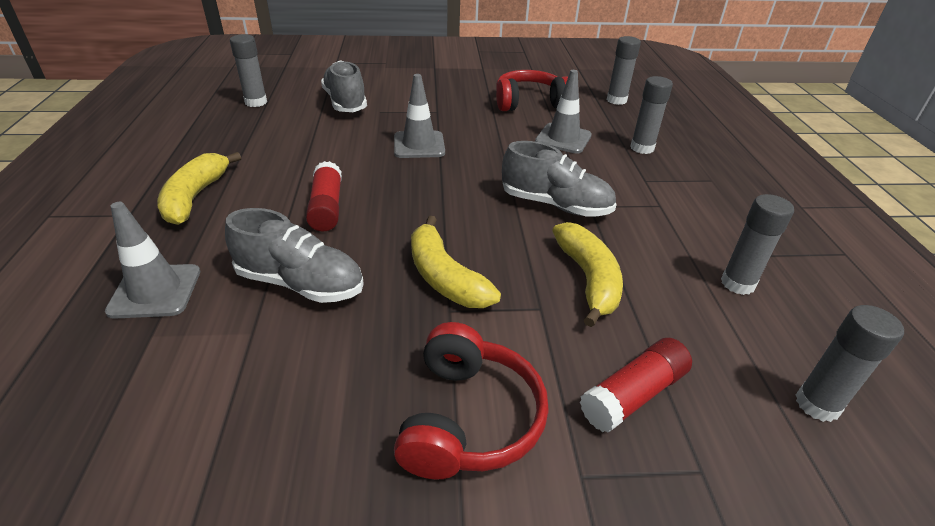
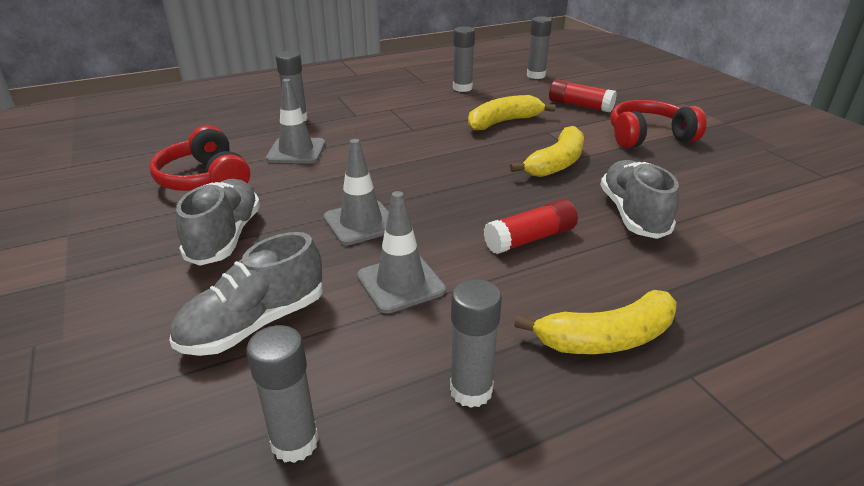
camera: 110 degrees left, 5 degrees down
(155, 291) = (733, 279): grey traffic cone -> grey traffic cone (400, 283)
(555, 205) = (423, 141): grey shoe -> grey shoe (225, 237)
(616, 100) = (182, 136): grey glue stick -> grey glue stick (471, 390)

